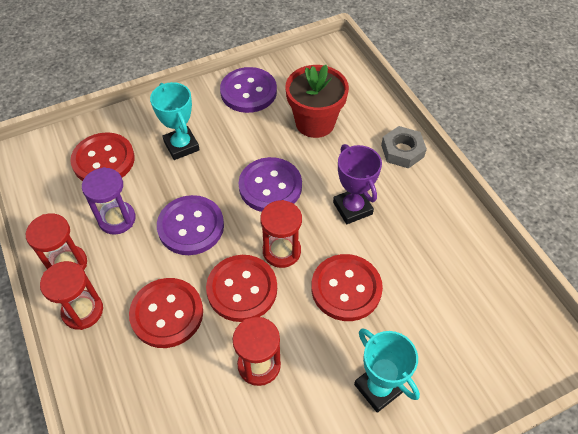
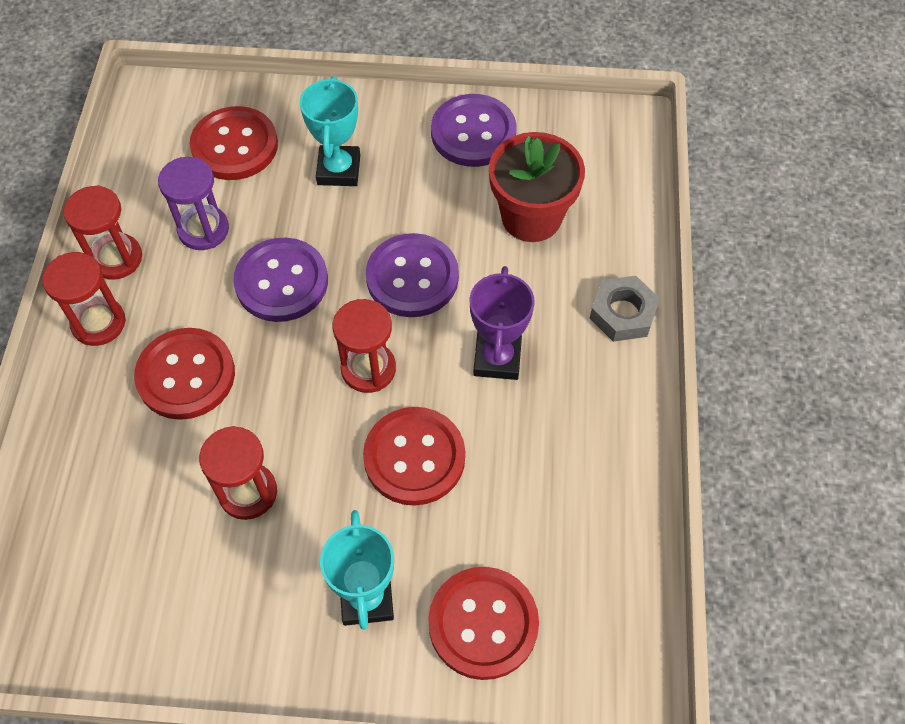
camera: 30 degrees right, 5 degrees up
(242, 289) = (289, 391): red button -> red button (483, 624)

